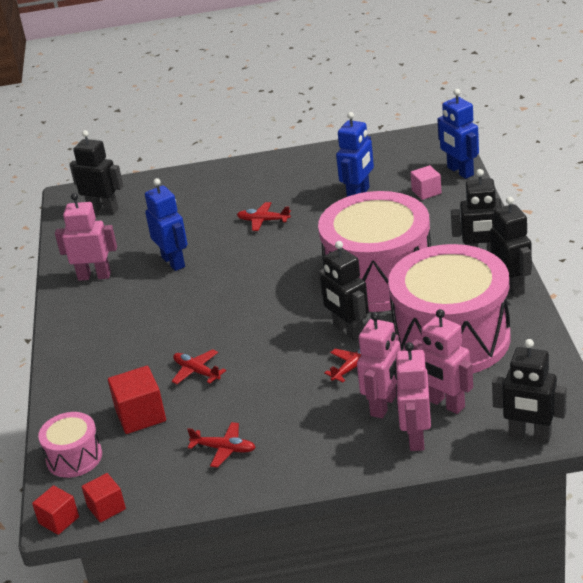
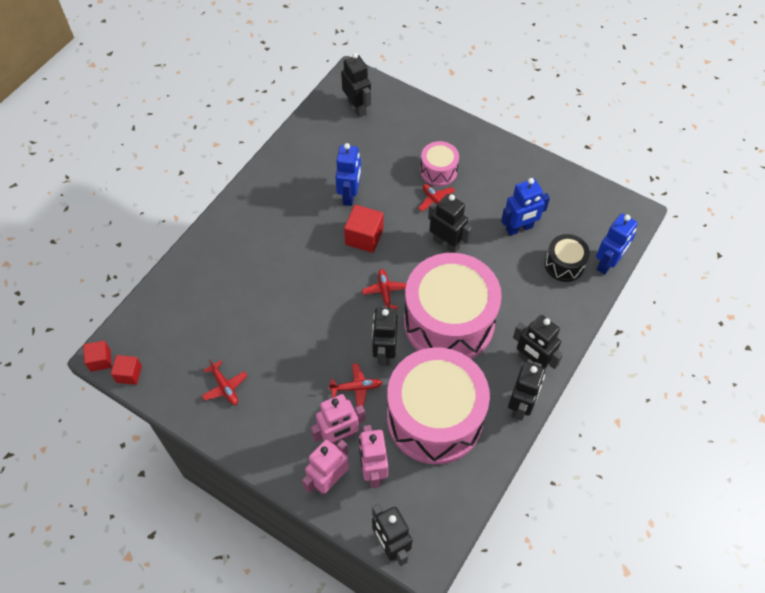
camera: 35 degrees right, 25 degrees up
(74, 457) = (149, 318): pink drum -> pink drum (438, 171)
(94, 276) = (296, 168): pink robot -> none
(140, 415) = (210, 316): red cube -> red cube (364, 237)
(197, 371) = (271, 307): red plane -> red plane (385, 292)
(308, 238) = (446, 244): none -> black robot
(426, 192) = (564, 264): pink cube -> black drum
(460, 171) = (607, 263): blue robot -> blue robot turned 150 degrees counterclockwise

